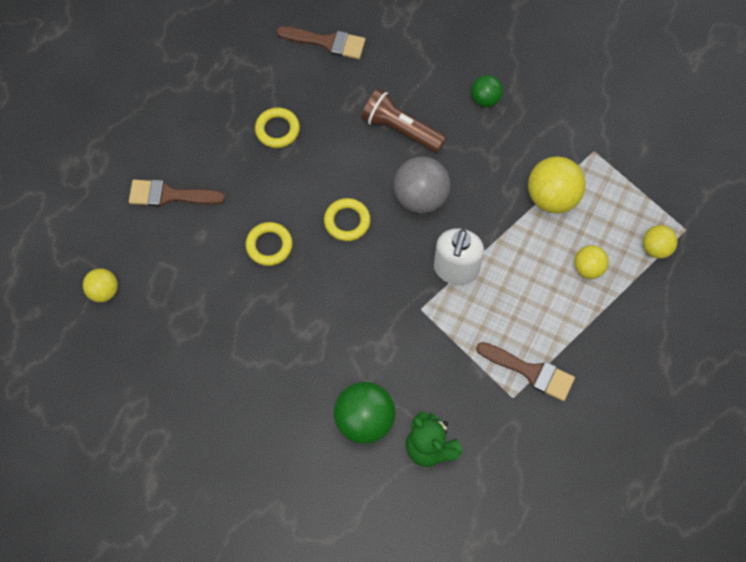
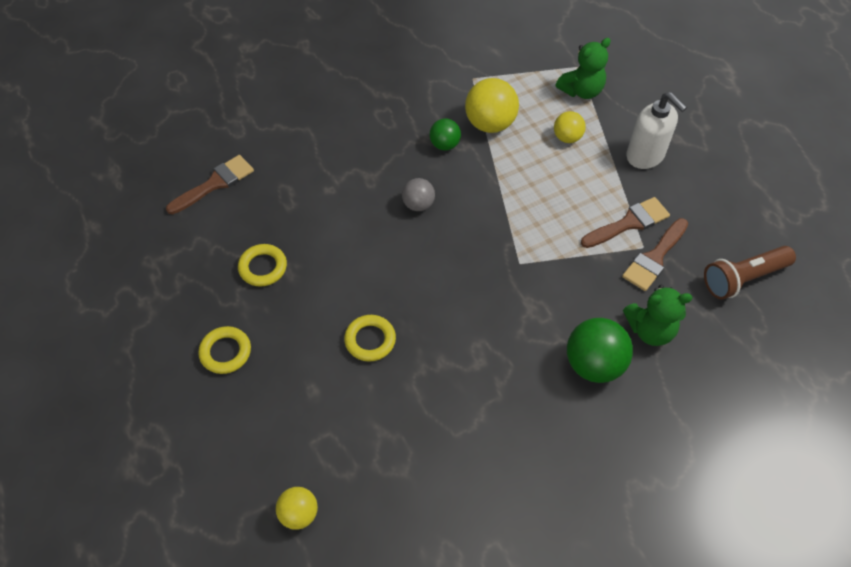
camera: 55 degrees left, 10 degrees down
(169, 195) = (248, 392): brown brush -> brown brush (654, 258)
(347, 221) = (396, 268): yellow ring -> yellow ring (225, 352)
(400, 129) = (345, 182): brown flashlight -> brown flashlight (743, 279)
(420, 197) = (418, 204): grey ball -> grey ball, size x0.58
(456, 269) = (503, 219): white soap dispenser -> white soap dispenser (645, 156)
(485, 99) = (369, 114): green ball -> green ball (444, 145)
(656, 248) = (581, 91): yellow ball -> green teddy bear

